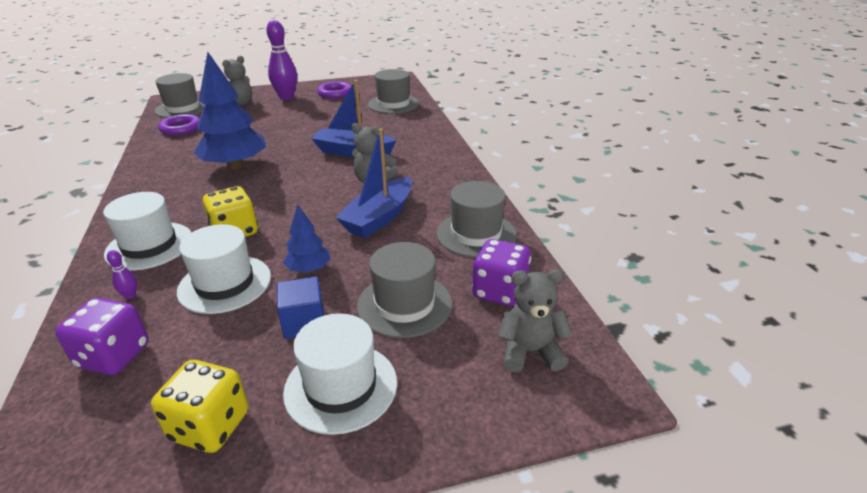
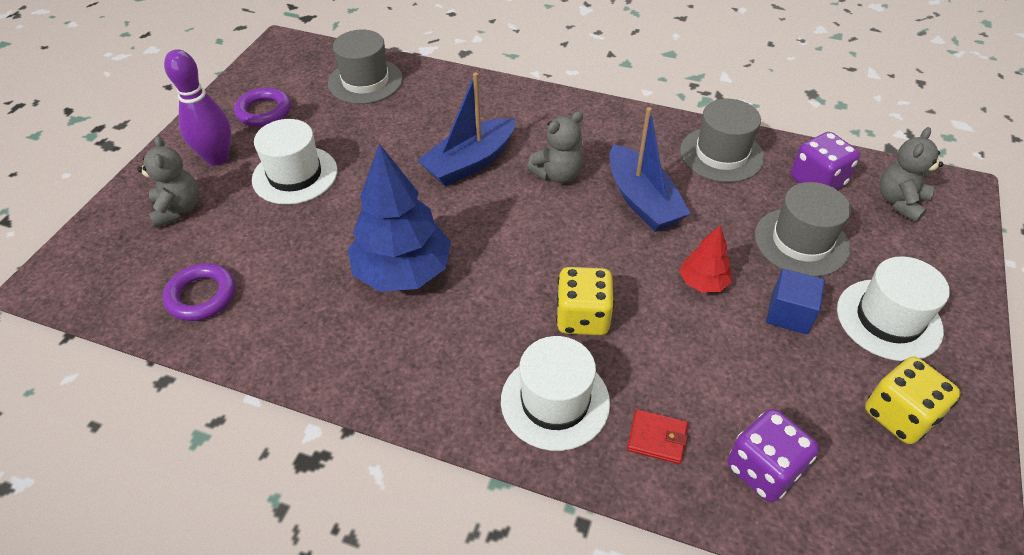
camera: 55 degrees left, 15 degrees up
(130, 295) = (657, 438): purple bowling pin -> red wallet
(182, 108) = (112, 276): grey hat -> none
(225, 284) = (686, 353): white hat -> white hat (295, 175)
(309, 269) = (703, 282): blue tree -> red tree

